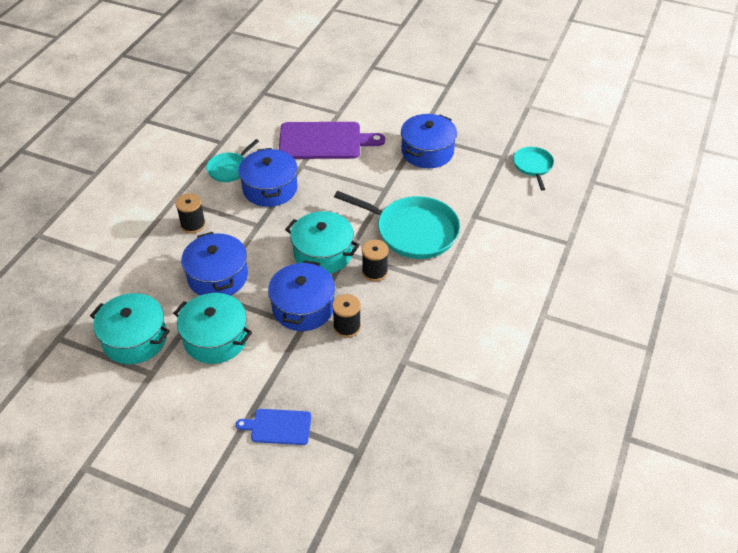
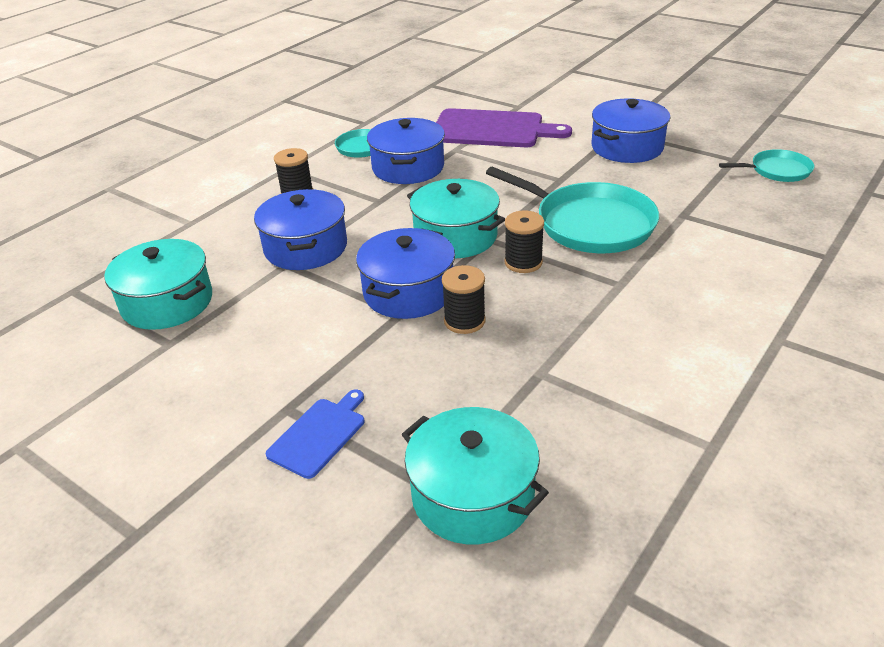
camera: 15 degrees right, 10 degrees down
(216, 339) = (274, 314): turquoise pot -> turquoise pot (473, 495)
(278, 427) = (319, 435): blue cutting board -> blue cutting board turned 105 degrees clockwise
(533, 166) = (777, 170): turquoise pan -> turquoise pan turned 75 degrees clockwise

